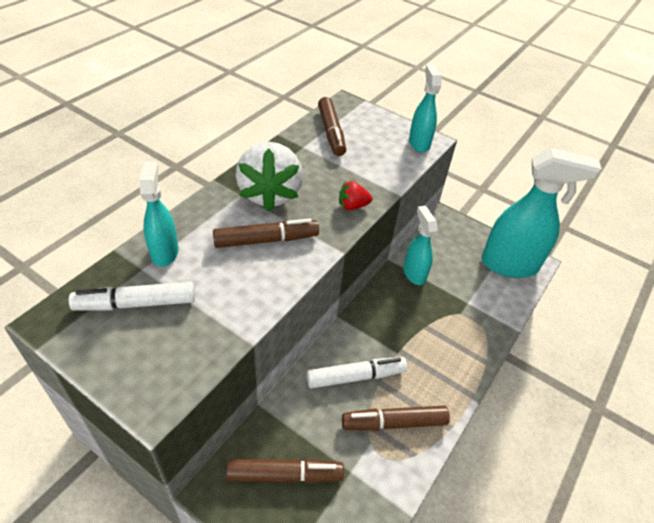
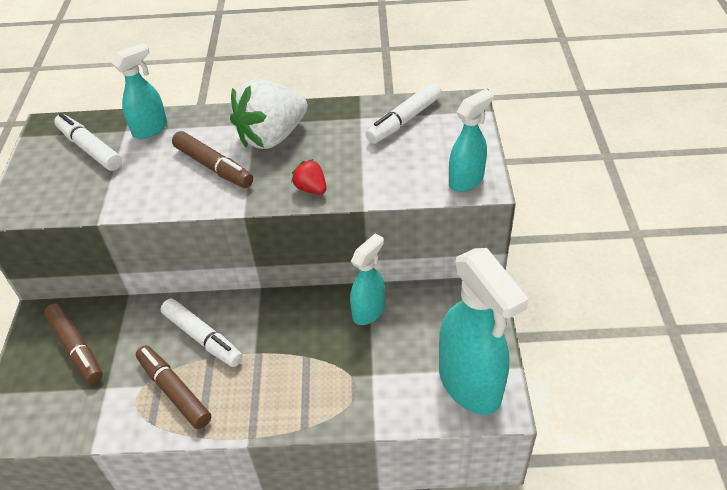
camera: 60 degrees right, 0 degrees up
(331, 132) = (404, 120): brown marker -> white marker

